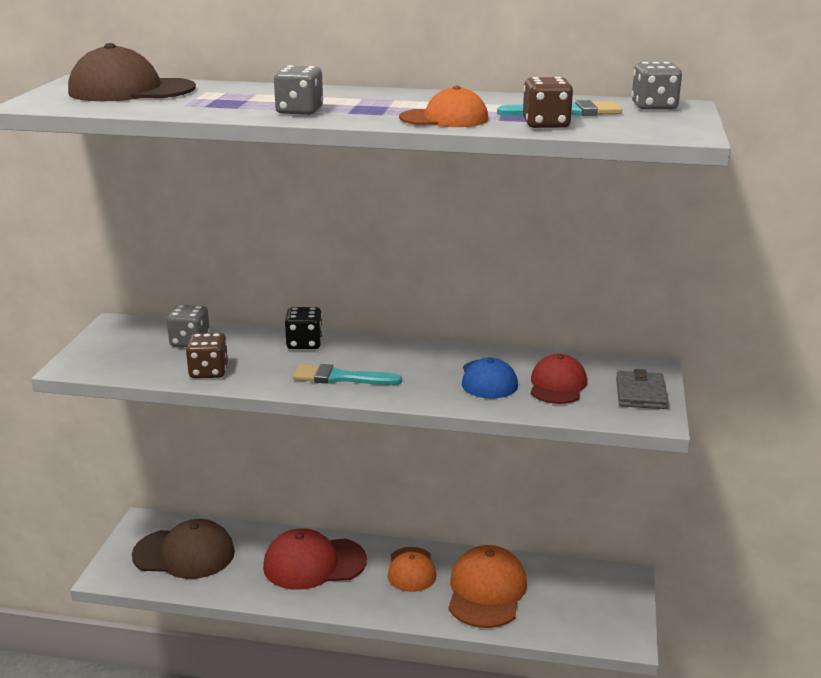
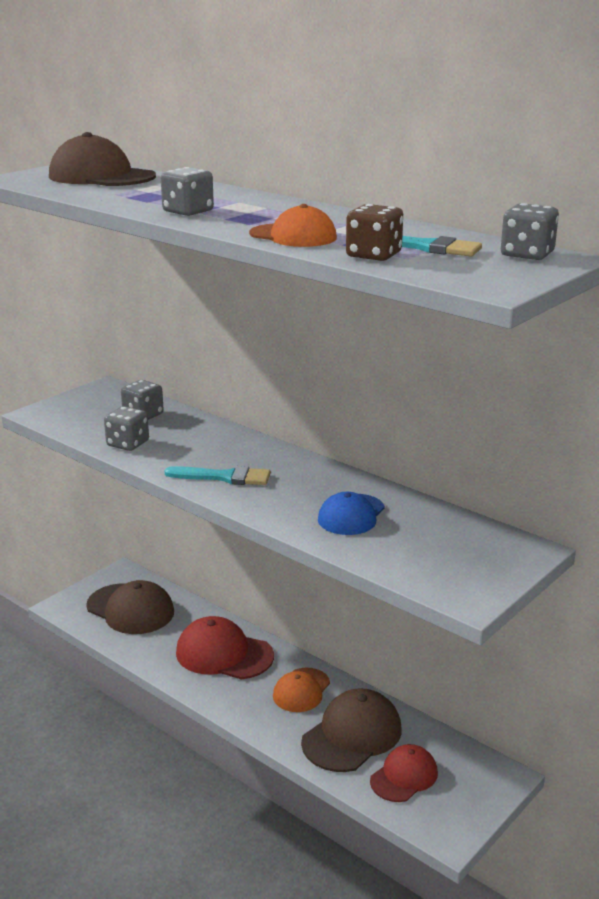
camera: 30 degrees right, 0 degrees up
(208, 372) = (128, 444): brown dice -> grey dice
(304, 343) = (230, 440): black dice -> none
(340, 378) = (224, 477): turquoise brush -> turquoise brush turned 150 degrees clockwise
(486, 591) = (352, 735): orange cap -> brown cap
(557, 385) = (411, 538): red cap -> red cap (404, 776)
(640, 394) = (485, 571): grey wallet -> none

